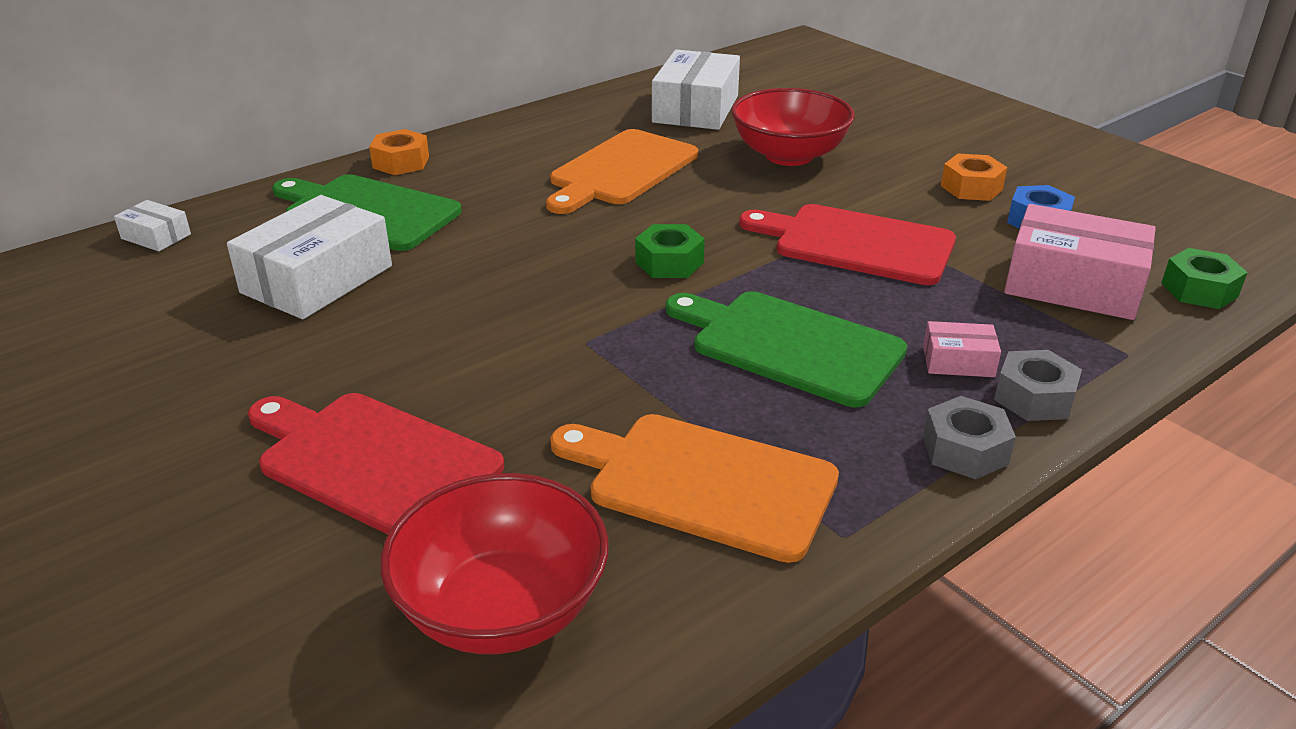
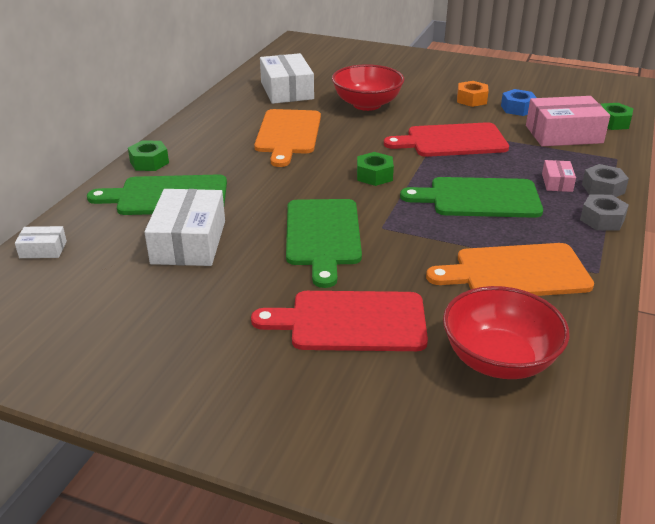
camera: 30 degrees left, 0 degrees up
(401, 162) = (149, 162): orange nut -> green nut
(489, 326) = (322, 236): none -> green cutting board
(958, 361) = (557, 182): pink box -> pink box turned 60 degrees counterclockwise

